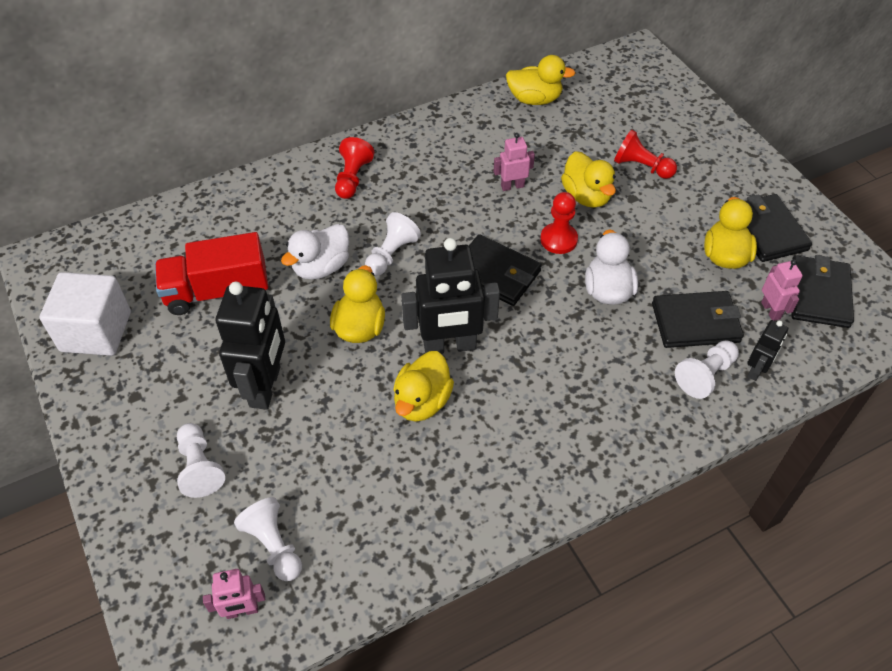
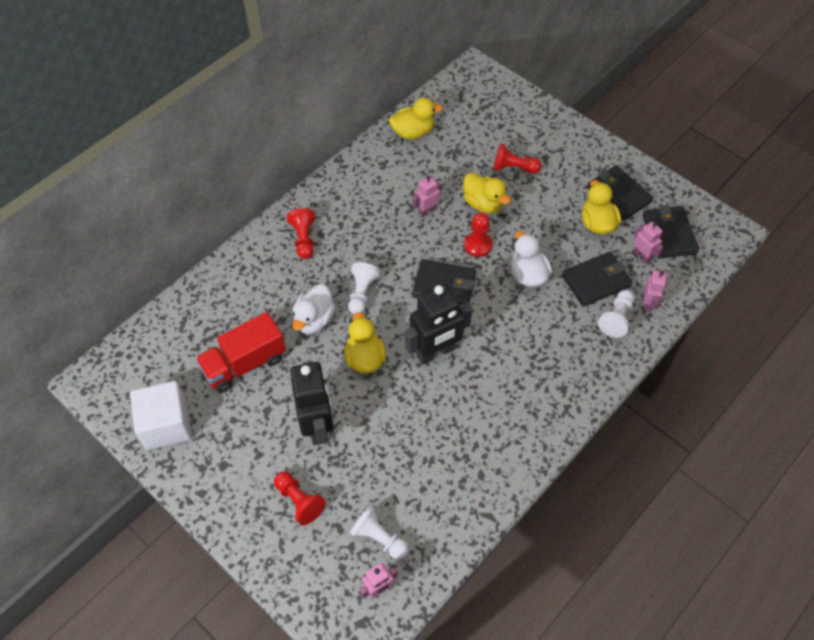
camera: 20 degrees left, 5 degrees up
(200, 467) = (299, 501): white pawn -> red pawn
(422, 401) = (434, 400): yellow duck -> none
(756, 370) = (648, 304): black robot -> pink robot

